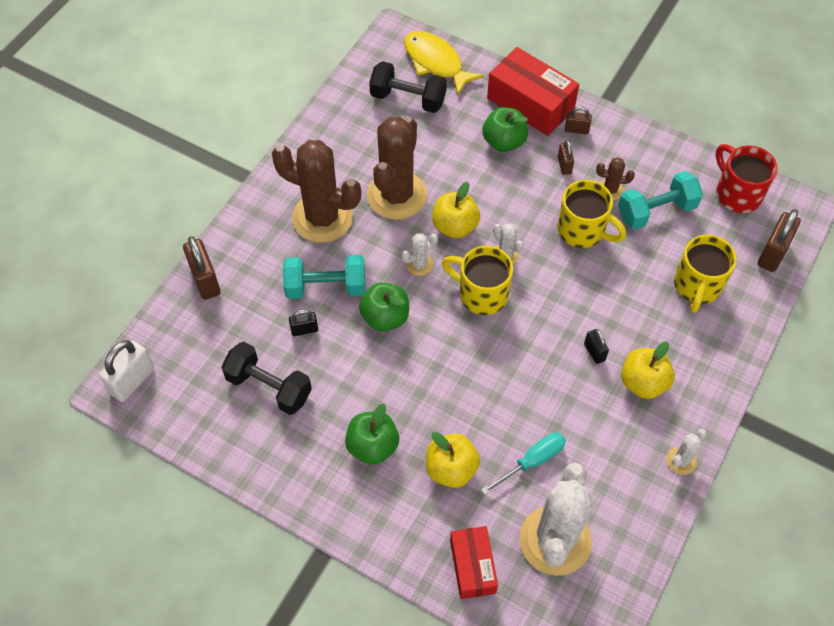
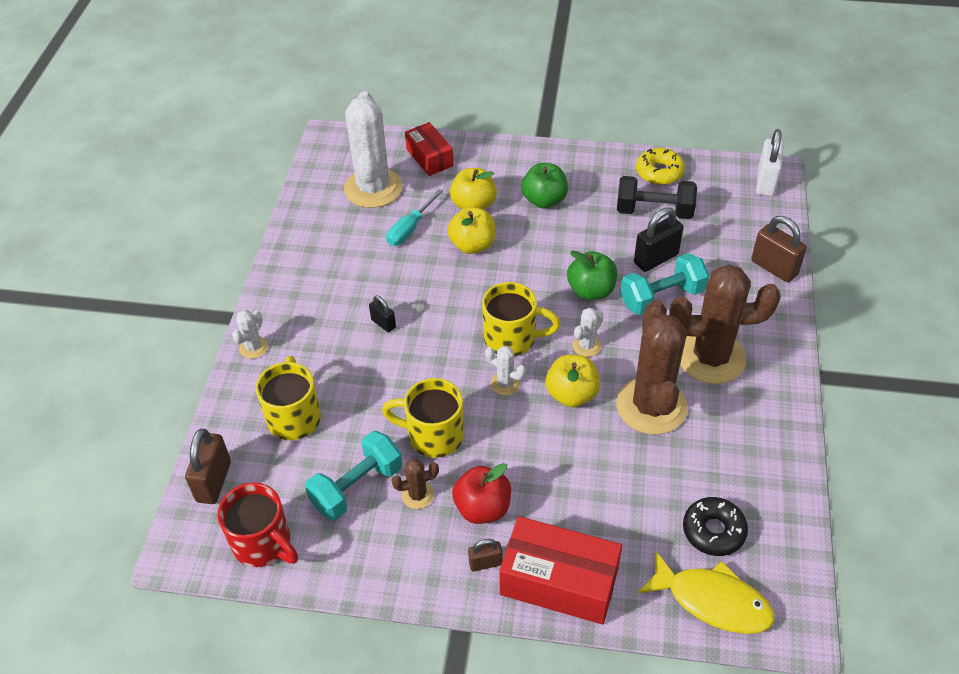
camera: 160 degrees right, 10 degrees down
(229, 438) = (659, 172): none -> yellow donut
(304, 330) = (656, 259): black padlock -> black padlock, size x1.78
(408, 99) = (713, 531): black dumbbell -> black donut
(504, 142) = (567, 513): green apple -> none
(564, 165) = (482, 508): brown padlock -> red apple
(643, 382) = (330, 313): yellow apple -> yellow apple (472, 245)
(681, 460) = (283, 266): white cactus -> white cactus (253, 347)

